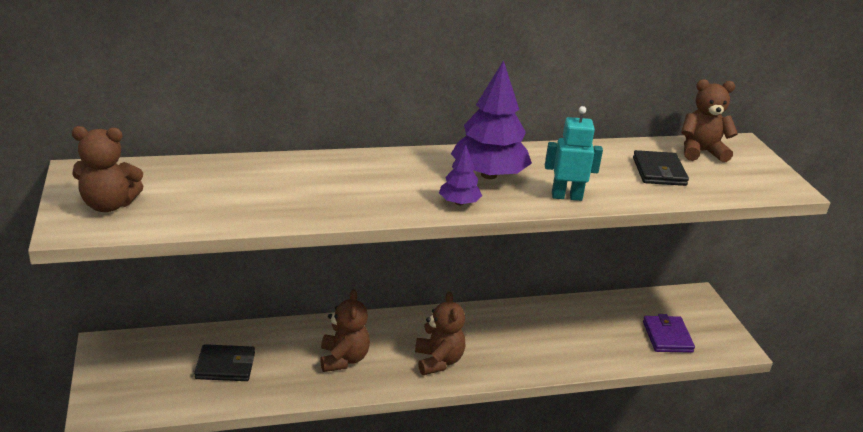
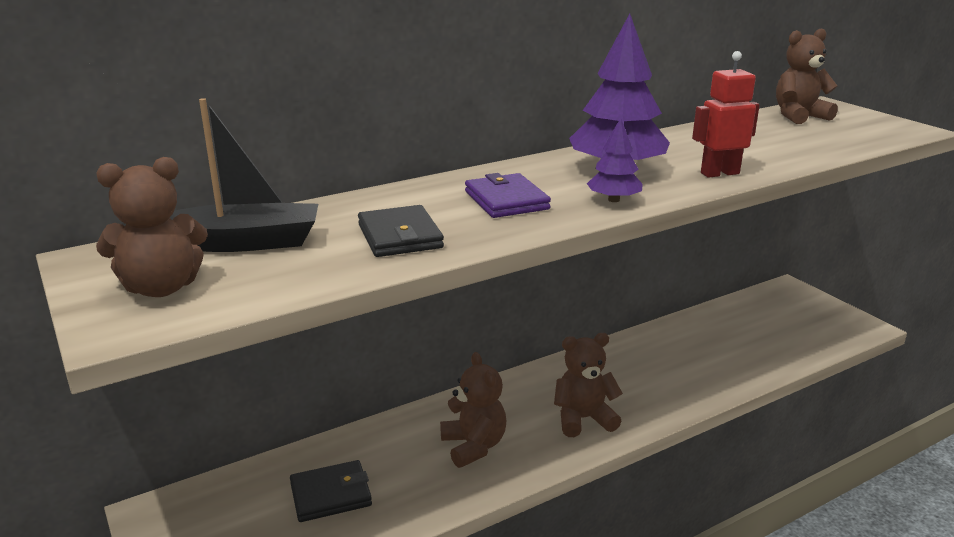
camera: 15 degrees left, 5 degrees down
(178, 181) = (243, 243): none -> black boat
(438, 361) = (583, 419): brown teddy bear -> brown teddy bear turned 75 degrees counterclockwise
(566, 196) = (719, 173): turquoise robot -> red robot
(659, 171) = (781, 137): black wallet -> black wallet (399, 236)
(667, 337) = (794, 333): purple wallet -> purple wallet (506, 200)

